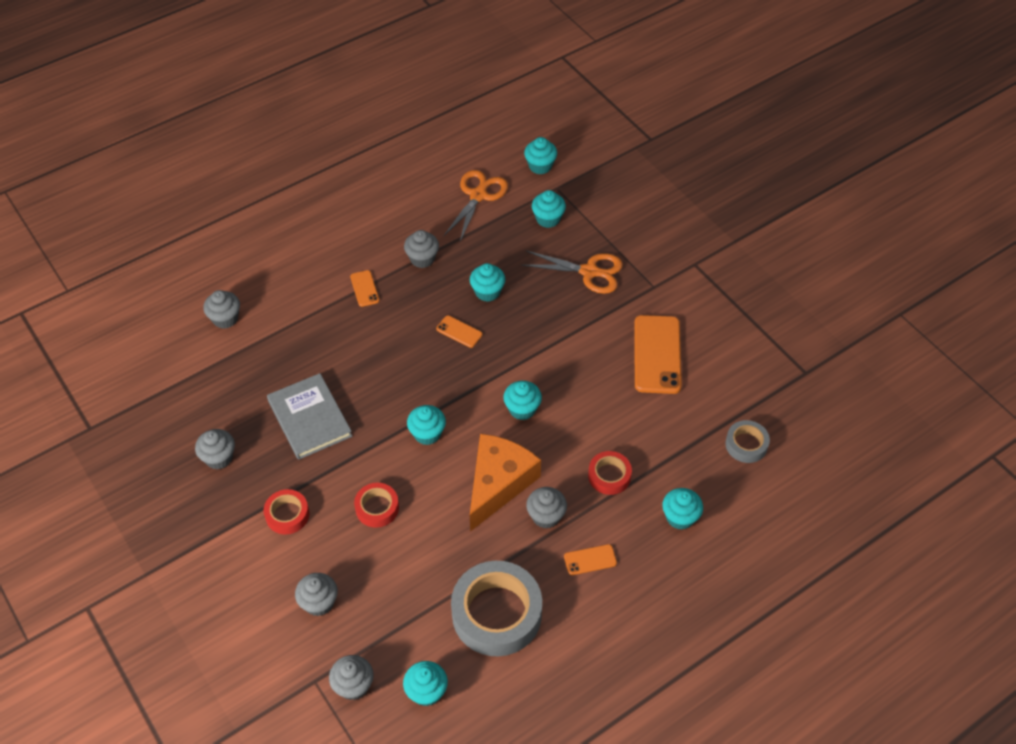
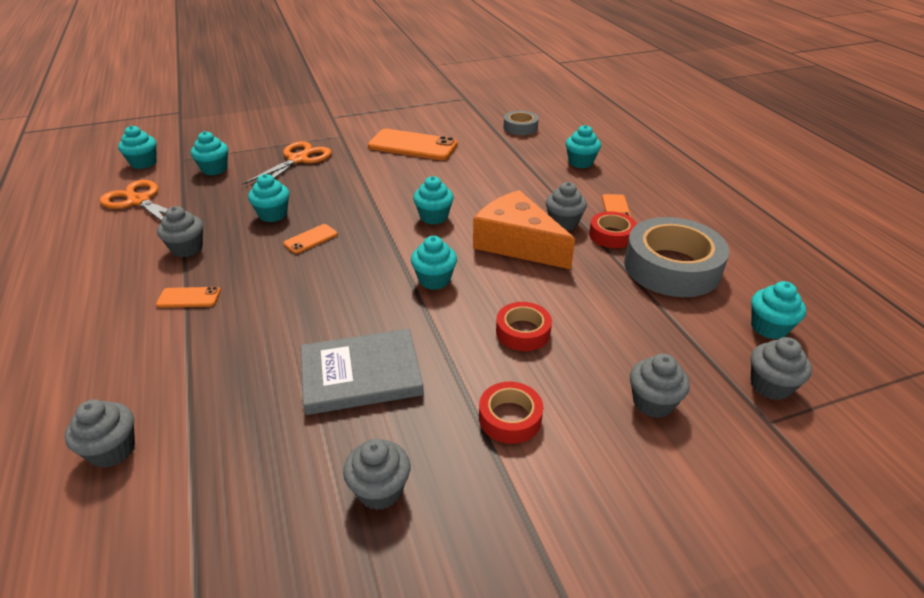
camera: 75 degrees left, 15 degrees down
(609, 476) = (529, 185): red tape -> red tape (611, 235)

